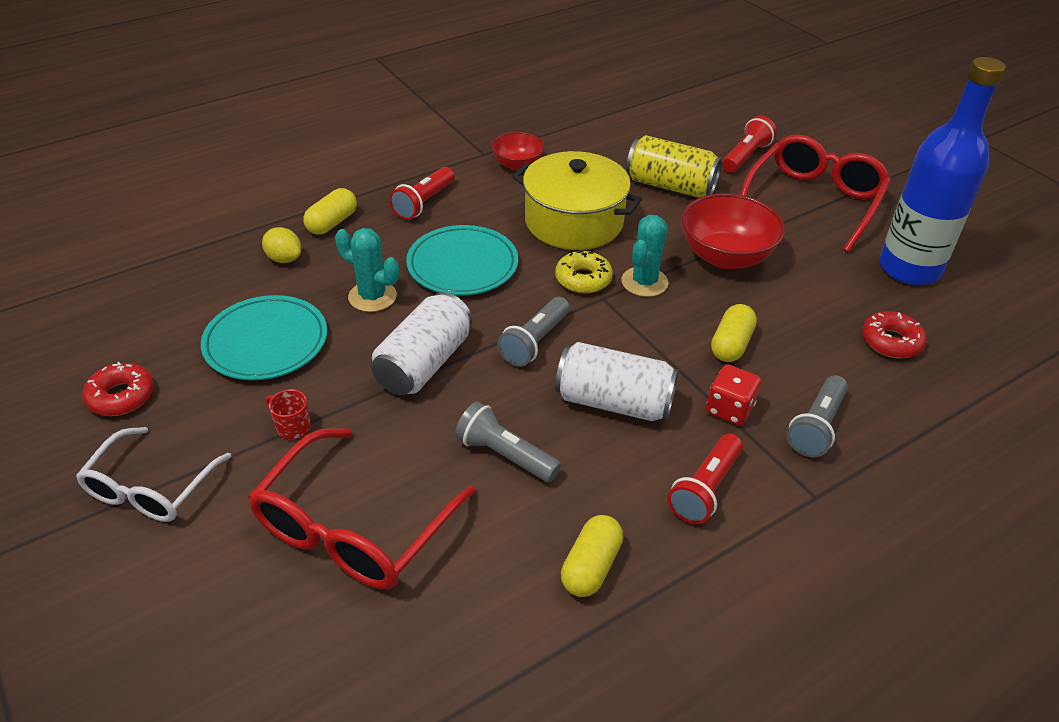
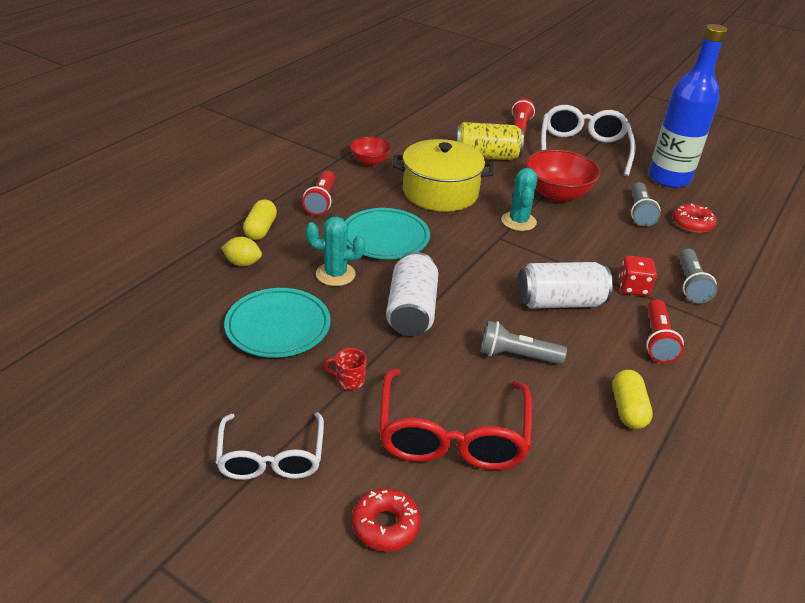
camera: 25 degrees left, 5 degrees down
(121, 396) = (188, 398): red donut -> red donut (385, 525)
(534, 342) = (477, 277): grey flashlight -> grey flashlight (640, 212)
(583, 279) = (477, 228): yellow donut -> none
(731, 344) = (603, 248): yellow capsule -> none
(814, 201) = (583, 149): red glasses -> white glasses

